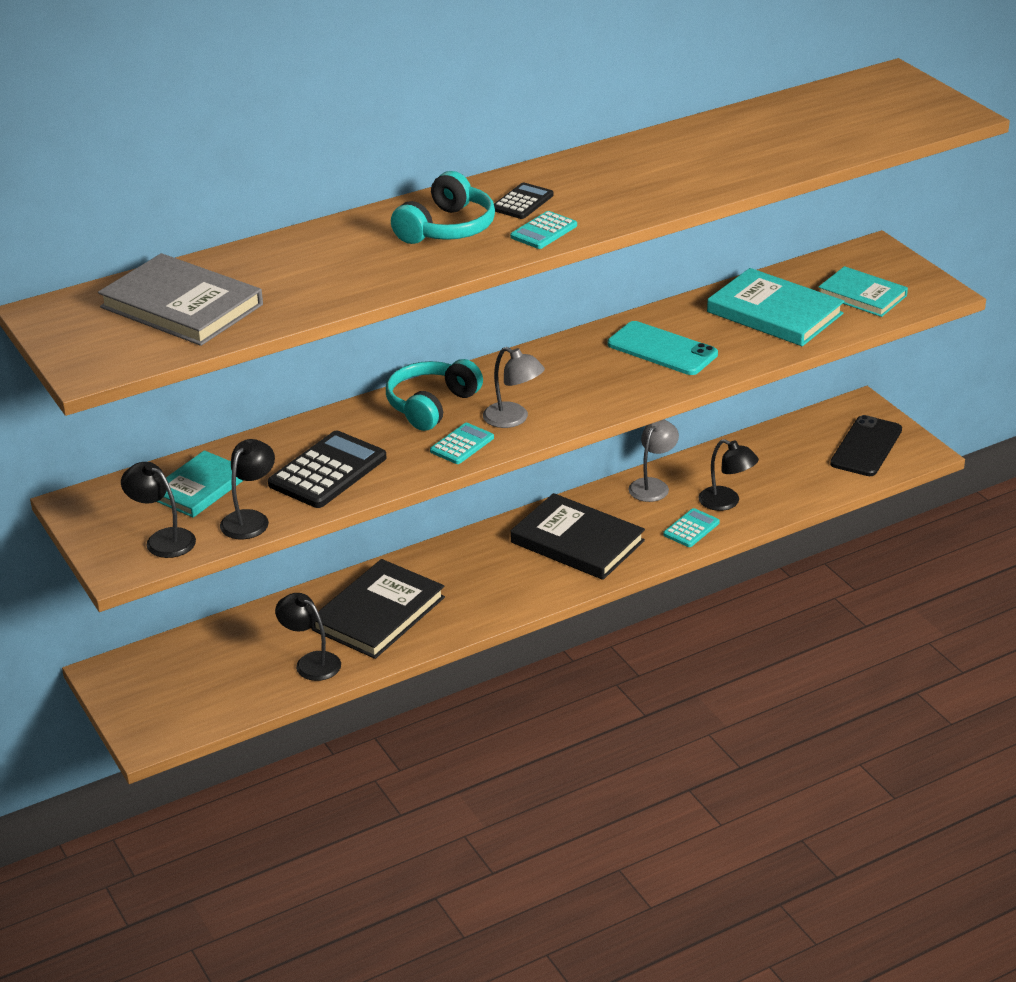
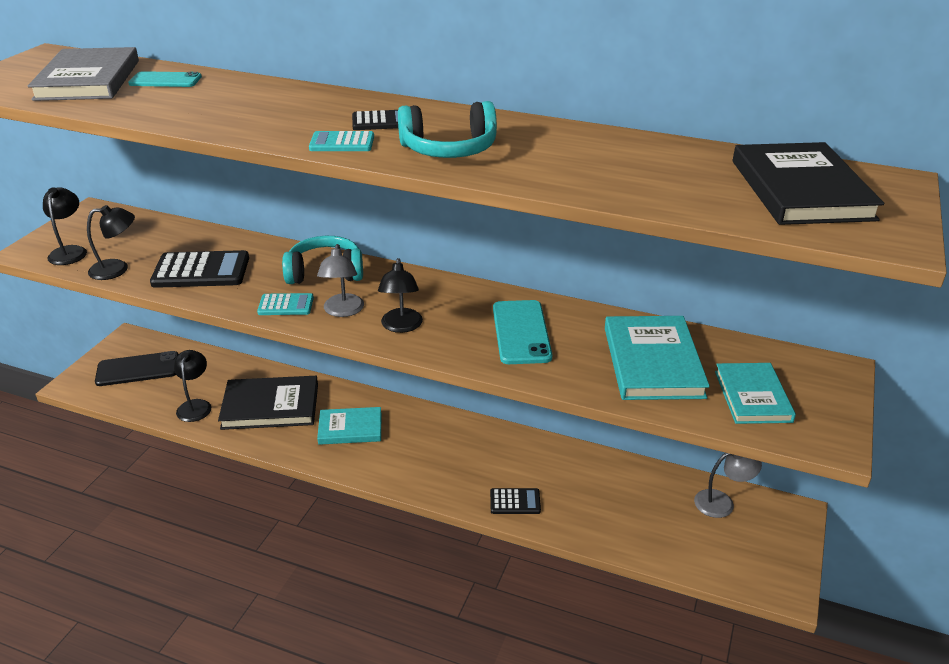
camera: 50 degrees right, 0 degrees up
(199, 488) = (141, 238): turquoise book -> turquoise book (350, 428)
(251, 268) = (165, 80): none -> turquoise phone
(447, 228) = (301, 112): turquoise headphones -> turquoise headphones (449, 149)
(577, 541) = (437, 452): black book -> black book (801, 190)
(653, 485) = (545, 454): grey lamp -> grey lamp (722, 502)
(691, 529) = (515, 502): turquoise calculator -> black calculator
(726, 502) = (570, 503): black lamp -> black lamp (401, 326)
(866, 447) = (744, 547): black phone -> black phone (138, 369)

